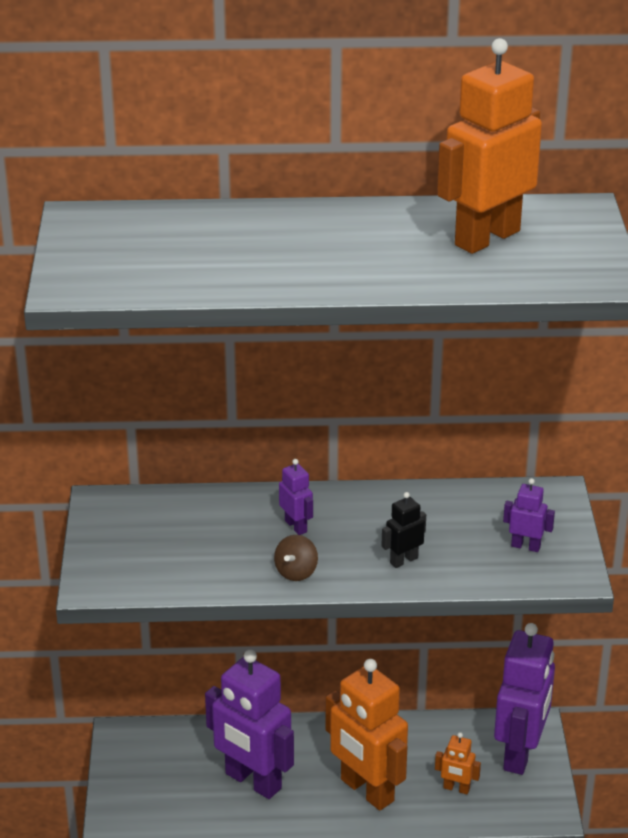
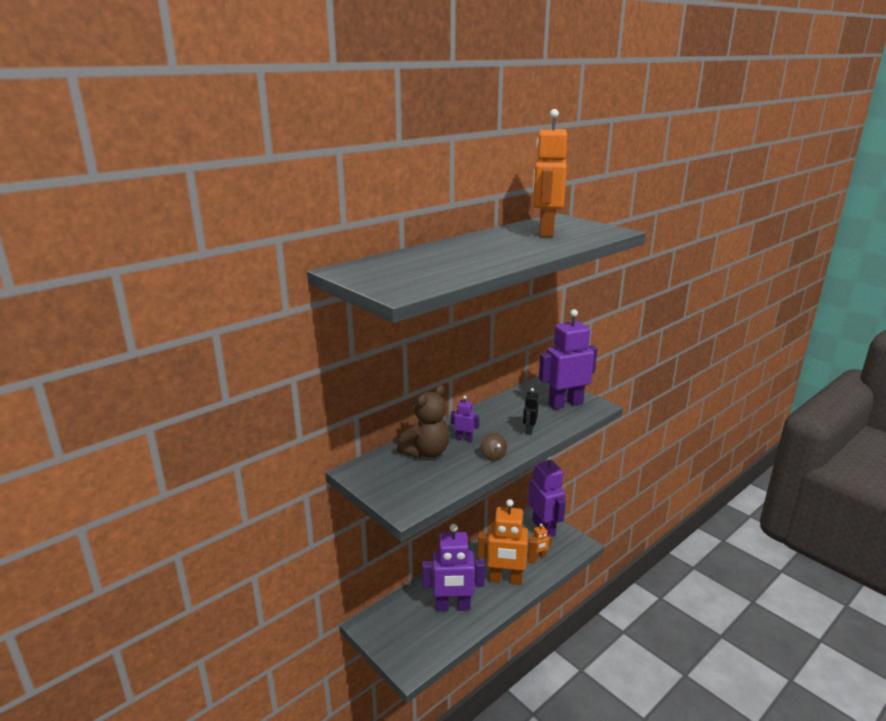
camera: 40 degrees left, 10 degrees down
(220, 521) = (426, 452): none -> brown teddy bear
(525, 546) = (565, 404): purple robot -> purple robot, size x2.27

